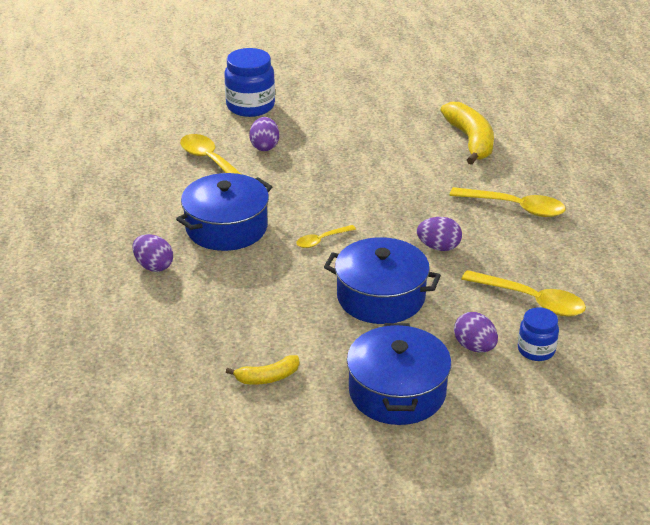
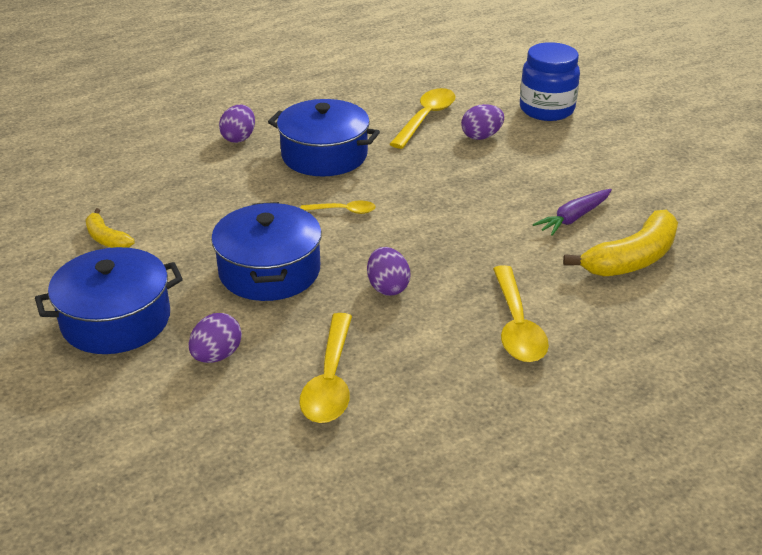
camera: 65 degrees right, 0 degrees up
(321, 240) = (343, 211): yellow spoon -> yellow spoon turned 150 degrees clockwise
(407, 145) = (573, 218): none -> purple carrot
(536, 350) = (235, 405): blue jar -> none

